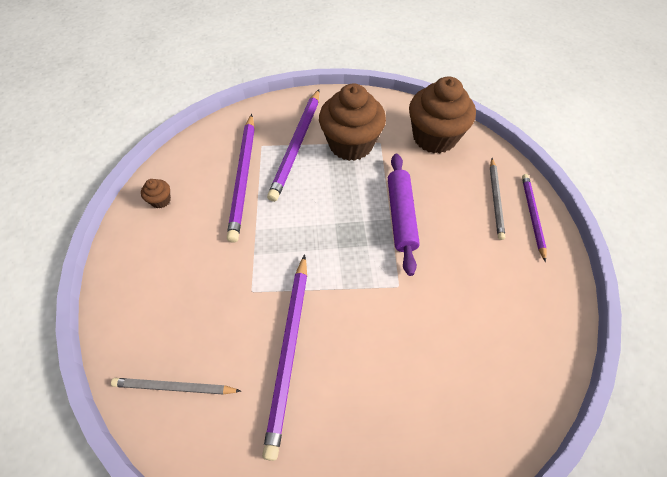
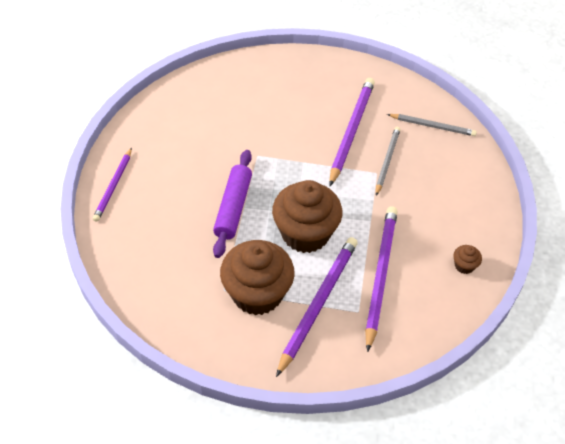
camera: 170 degrees left, 5 degrees down
(434, 137) = (160, 284): brown cupcake -> brown cupcake (305, 233)
(495, 199) = (137, 206): grey pencil -> grey pencil (387, 161)

